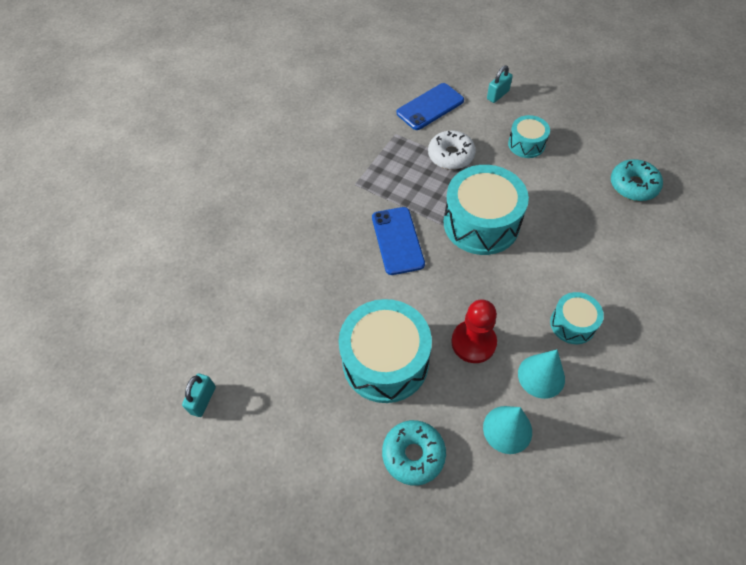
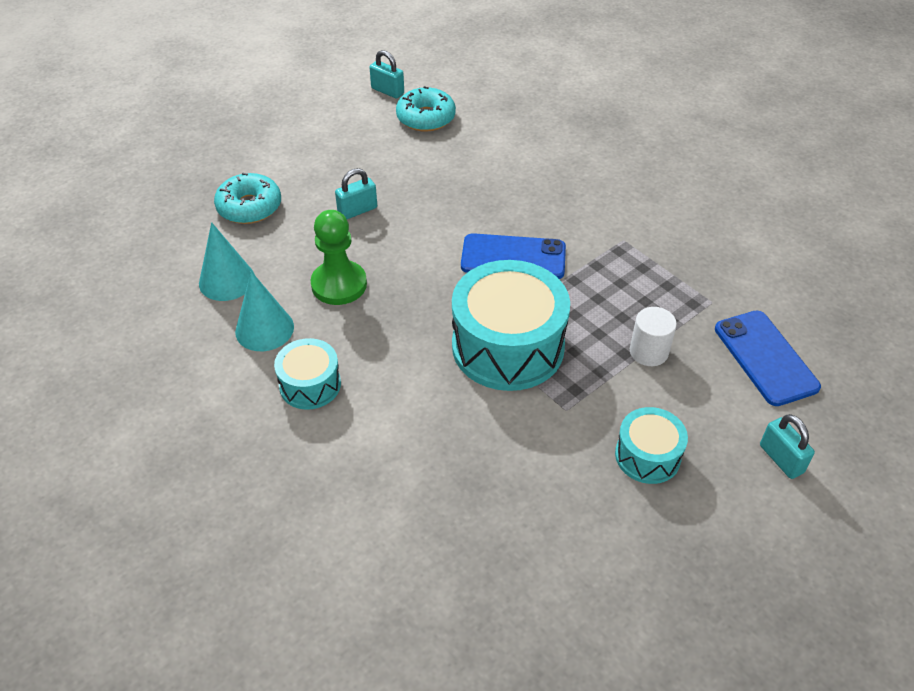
camera: 105 degrees right, 10 degrees down
(385, 361) = (357, 210): turquoise drum -> turquoise padlock
(451, 155) = (648, 352): white donut -> white cylinder
(473, 342) = (339, 284): red pawn -> green pawn
(633, 185) = (507, 573): turquoise donut -> turquoise donut (426, 118)

